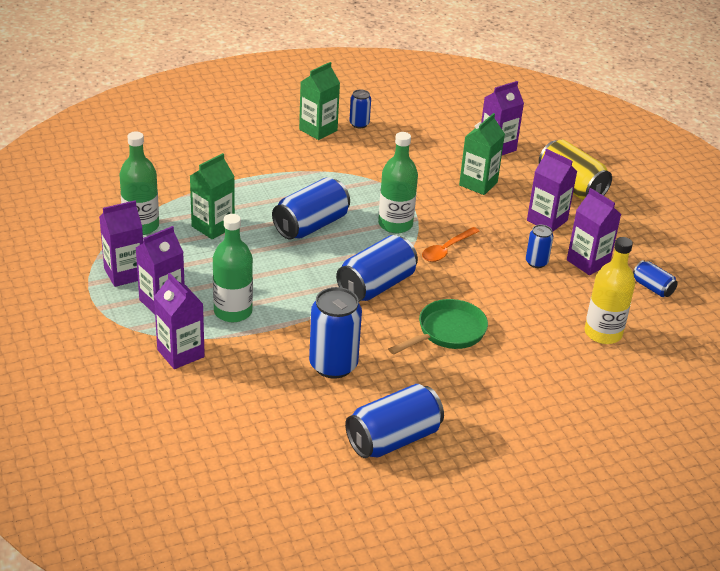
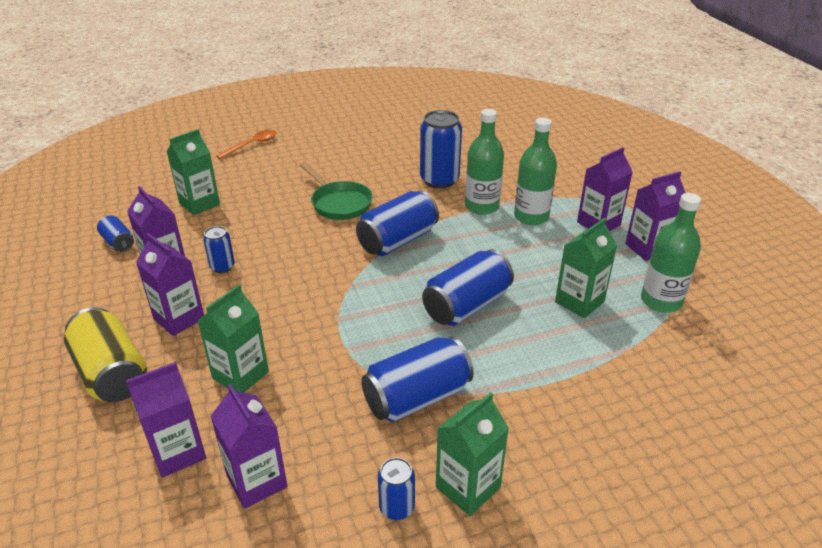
camera: 175 degrees left, 0 degrees up
(180, 353) = (565, 186): purple carton -> purple carton (257, 481)
(393, 439) = (397, 140): blue can -> blue can (417, 397)
(395, 224) = (367, 309): green bottle -> green bottle (482, 206)
(446, 249) = (315, 279): orange spoon -> orange spoon (252, 145)
(447, 332) = (339, 203): green pan -> green pan turned 90 degrees counterclockwise
(603, 333) = (199, 204): yellow bottle -> green carton

